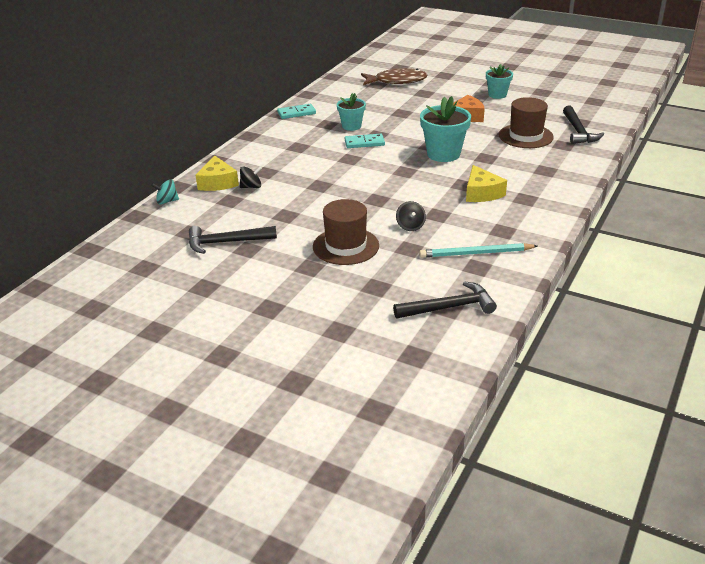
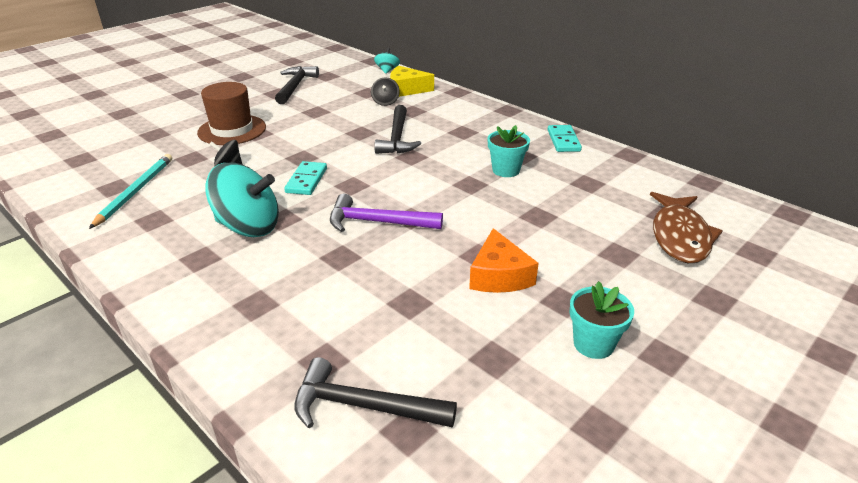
camera: 105 degrees right, 0 degrees up
(364, 143) = (449, 171): turquoise domino -> turquoise domino (306, 180)
(443, 154) = (377, 222): turquoise flower pot -> purple hammer
(449, 307) = (79, 159): black hammer -> black hammer (397, 138)
(481, 193) = (248, 227): yellow cheese -> turquoise spinning top
(525, 136) = (386, 322): brown hat -> none

